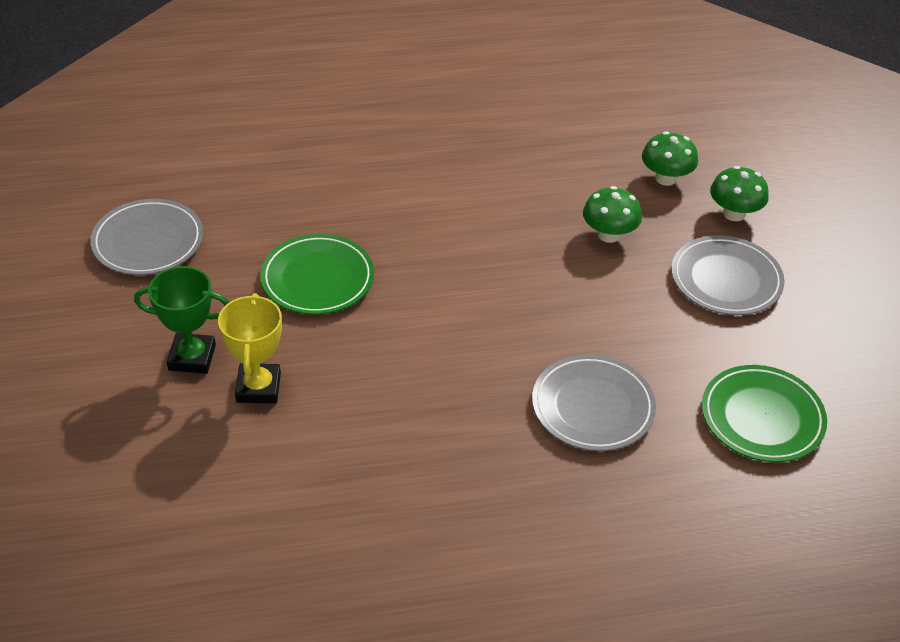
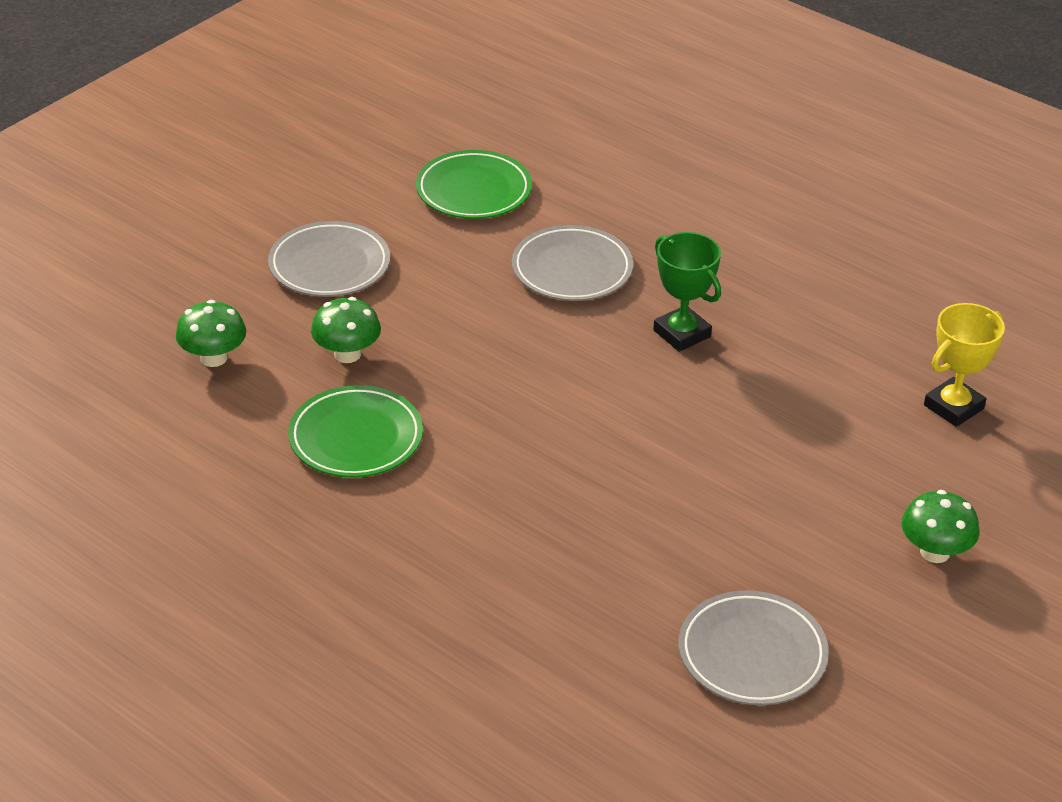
camera: 130 degrees left, 5 degrees down
(192, 358) = (829, 512): green trophy -> green trophy (682, 333)
(258, 388) = (800, 450): yellow trophy -> yellow trophy (953, 407)
(317, 279) = (640, 498): green plate -> green plate (356, 438)
(734, 213) = (224, 296): green mushroom -> green mushroom (935, 552)

